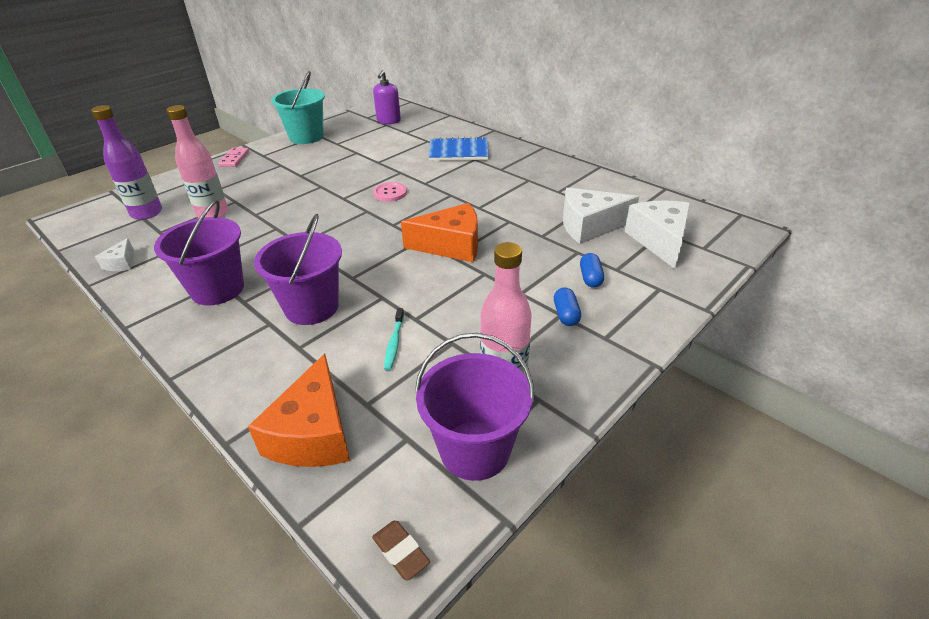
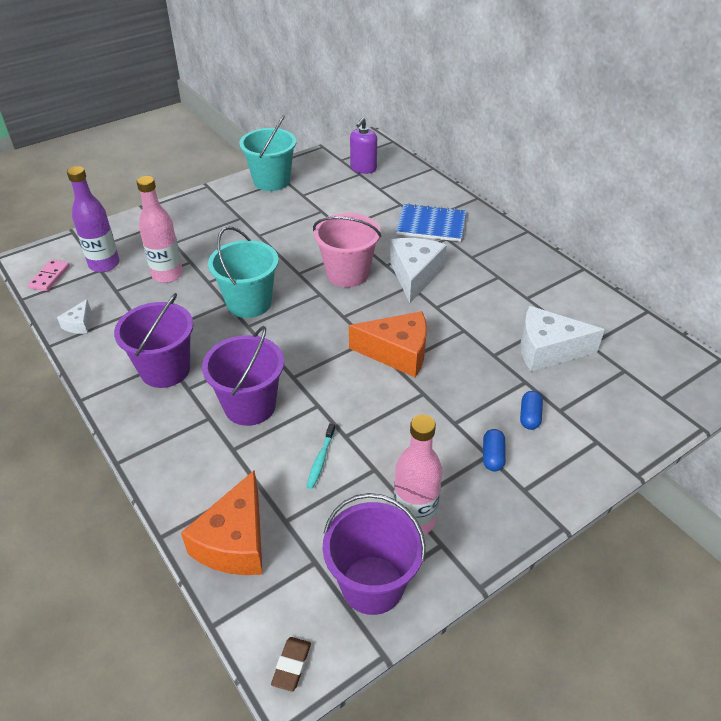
camera: 10 degrees right, 5 degrees up
(234, 159) = (194, 203): pink domino -> pink domino (50, 277)
(298, 225) = (249, 303): none -> turquoise bucket
(390, 193) = (347, 273): pink button -> pink bucket
(401, 552) = (291, 665): brown eraser -> brown eraser turned 45 degrees clockwise
(659, 241) = (617, 381): white cheese -> white cheese (415, 275)

